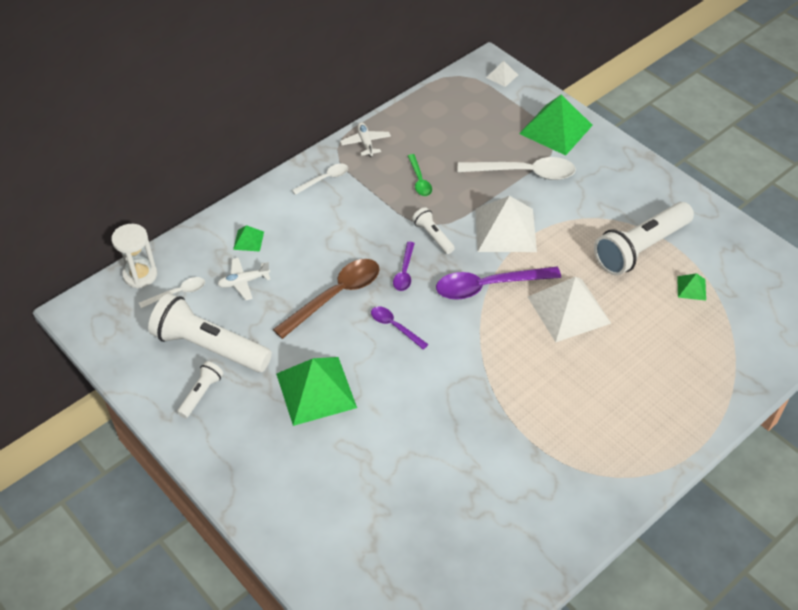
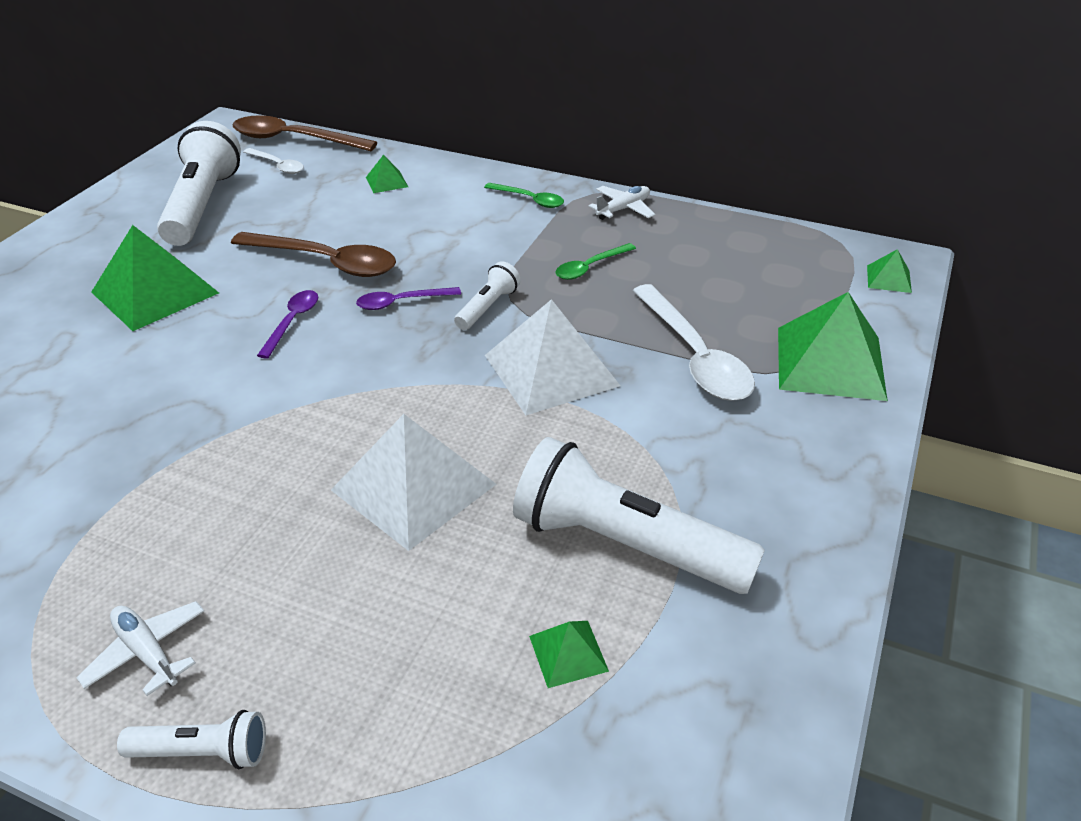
camera: 65 degrees right, 10 degrees down
(140, 275) = (294, 140): white hourglass -> brown spoon
(201, 394) = (128, 220): white flashlight -> white flashlight (202, 752)
(243, 282) = (316, 197): white plane -> white plane (147, 652)
(324, 179) = (529, 200): white spoon -> green spoon
(488, 286) = (417, 385): purple spoon -> none
(502, 76) = (889, 279): white pyramid -> green pyramid

